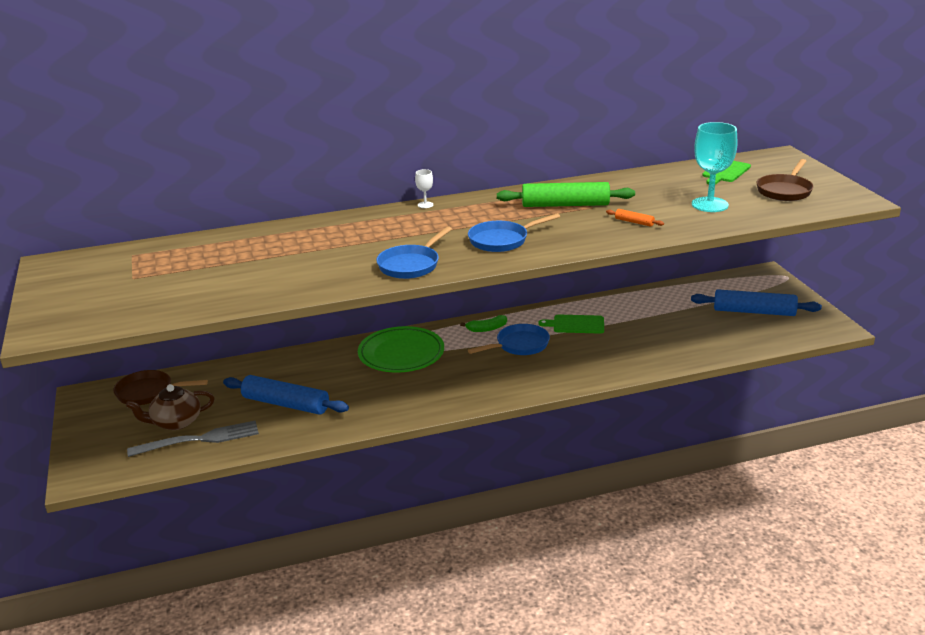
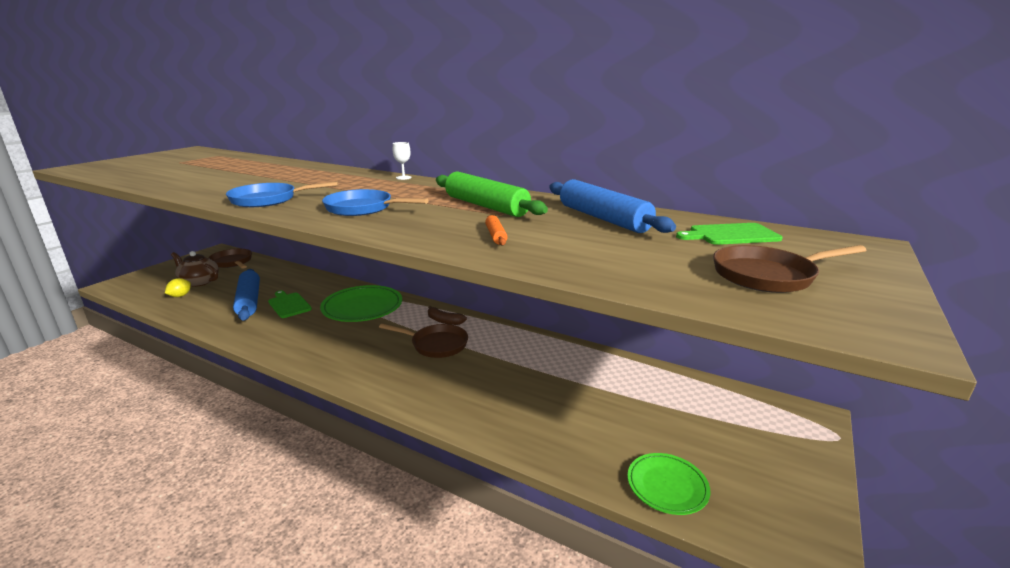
camera: 45 degrees right, 5 degrees down
(199, 439) = (180, 296): grey fork -> yellow lemon
(487, 329) = (444, 321): green banana -> brown banana
(519, 345) = (436, 345): blue pan -> brown pan
(576, 324) = (509, 354): green cutting board -> green cutting board (289, 304)
(709, 205) = (620, 252): turquoise goblet -> none
(754, 312) = (714, 449): blue rolling pin -> blue rolling pin (603, 218)
(762, 338) = (667, 486): none -> green plate

